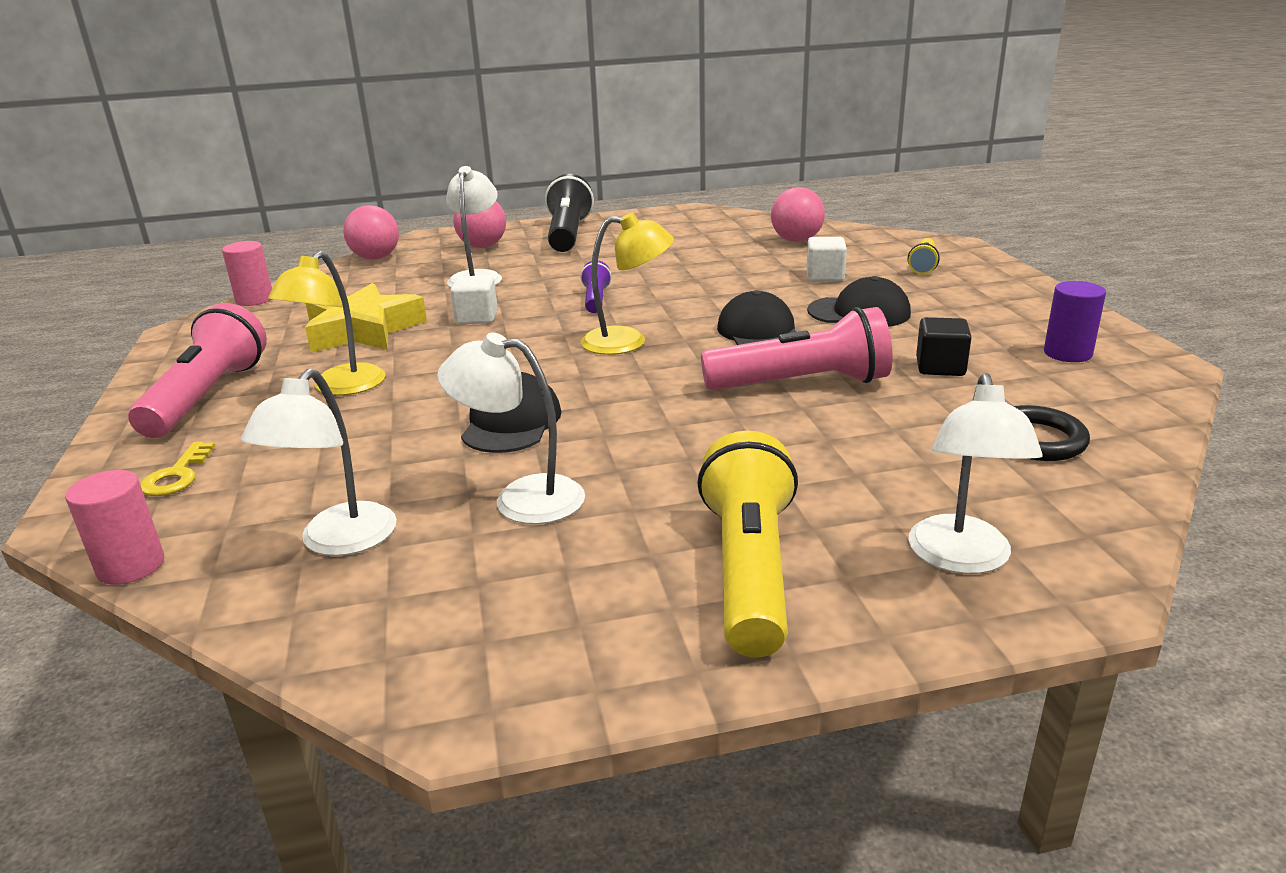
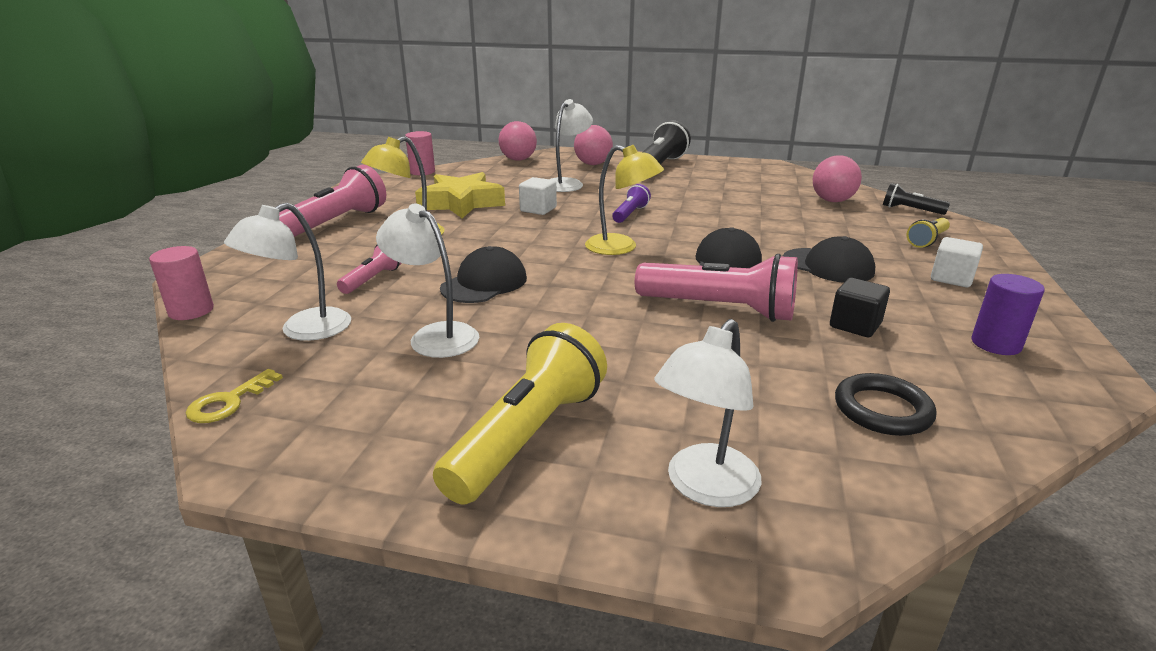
camera: 25 degrees right, 0 degrees up
(177, 475) = (270, 265): yellow key -> yellow key (229, 402)
(357, 455) = (373, 279): none -> pink flashlight
(825, 276) = (828, 232): white cube -> white cube (951, 278)
(879, 236) = (910, 210): none -> black flashlight

